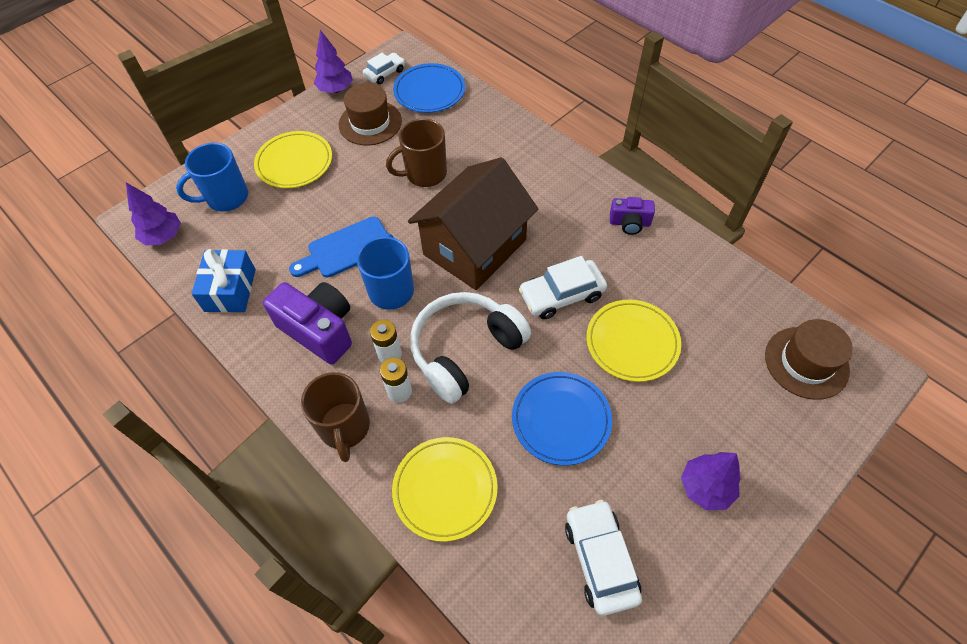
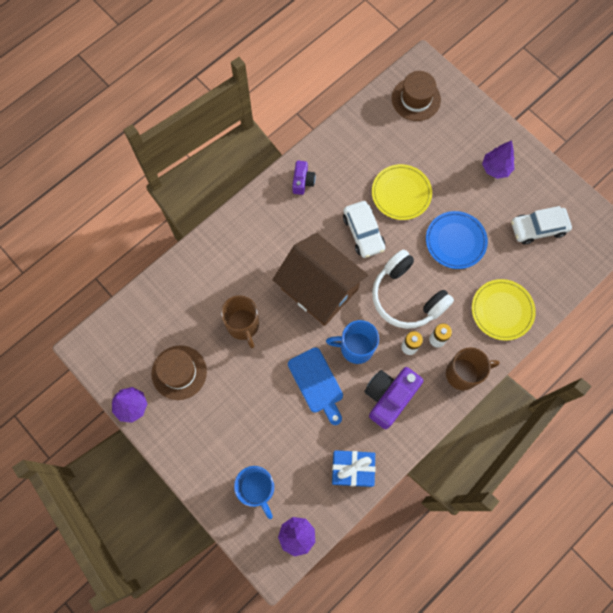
camera: 90 degrees left, 15 degrees up
(294, 163) = (221, 434): yellow plate -> none
(385, 73) = (114, 362): white car -> none
(429, 91) = (144, 322): blue plate -> none

